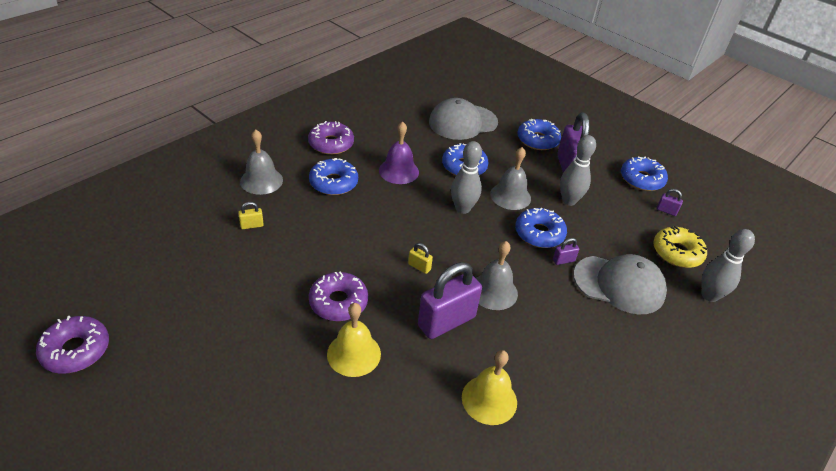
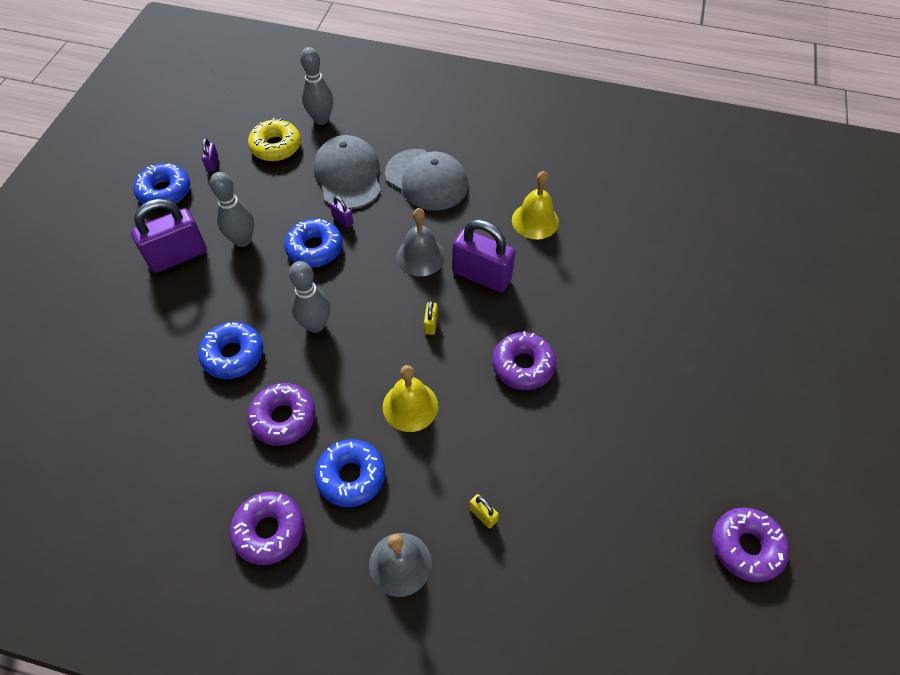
camera: 115 degrees left, 15 degrees up
(354, 354) = (566, 323): yellow bell -> yellow bell (410, 406)
(398, 171) = (283, 418): purple bell -> purple donut
(462, 122) = (127, 397): grey cap -> grey cap (426, 180)
(510, 196) = (265, 291): grey bell -> none
(537, 140) = (130, 302): blue donut -> none

